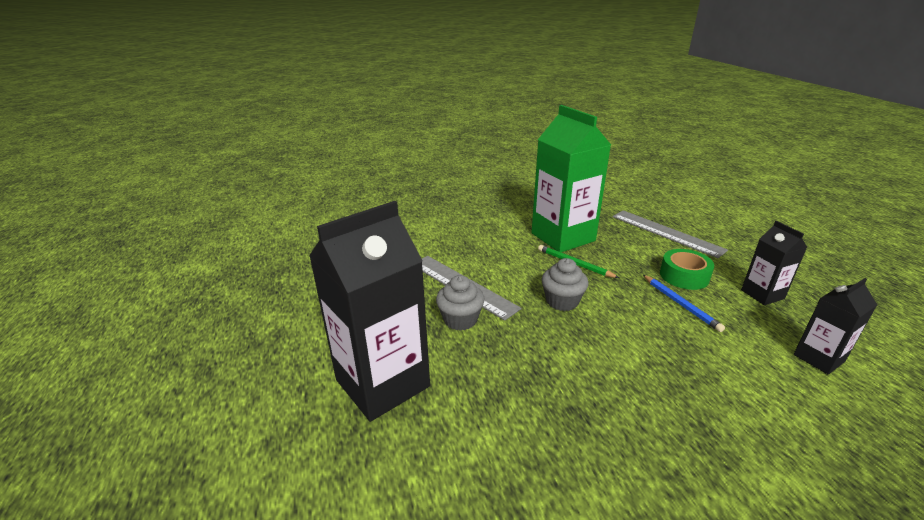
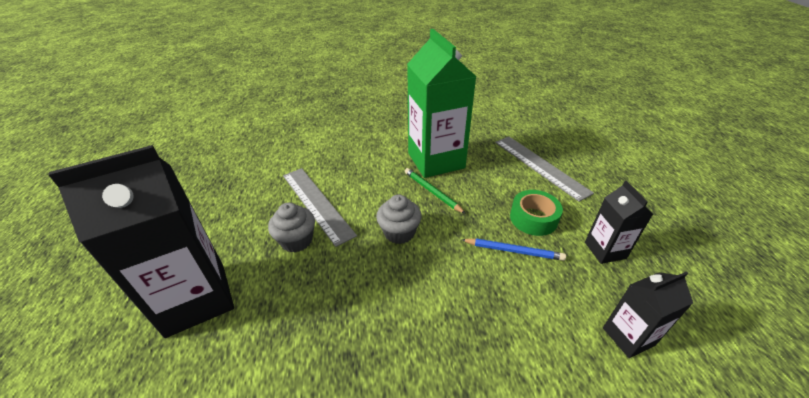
camera: 10 degrees right, 10 degrees up
(680, 304) = (513, 251): blue pencil -> blue pencil turned 60 degrees counterclockwise

